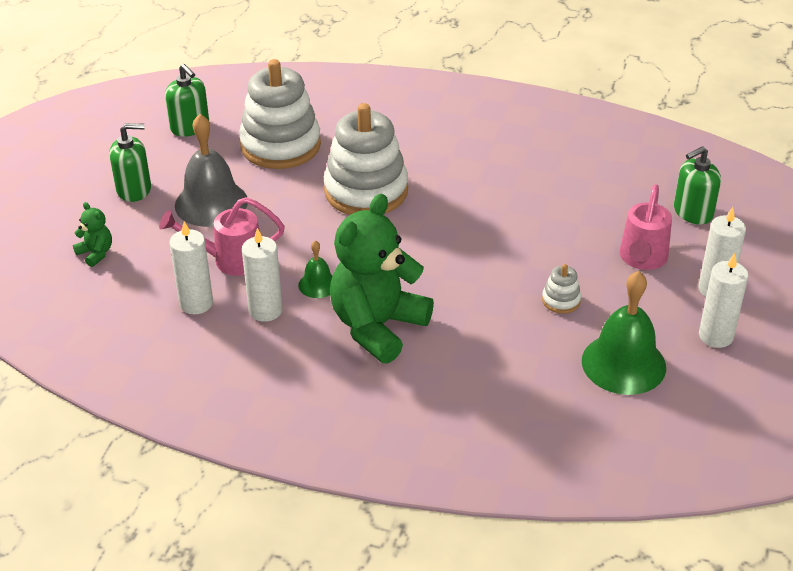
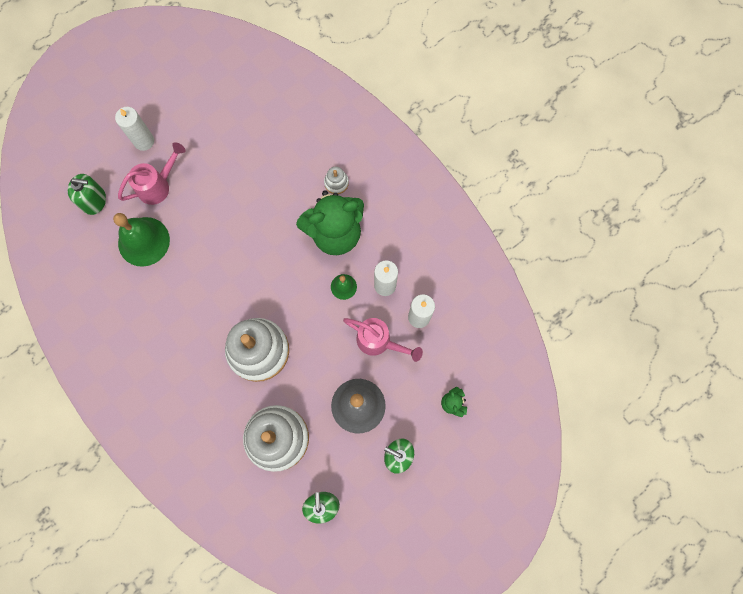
camera: 145 degrees left, 35 degrees up
(561, 300) = (227, 186): white stacking toy -> white stacking toy (336, 183)
(623, 364) = (236, 127): green bell -> green bell (144, 241)
(716, 336) = (176, 113): white candle -> none

